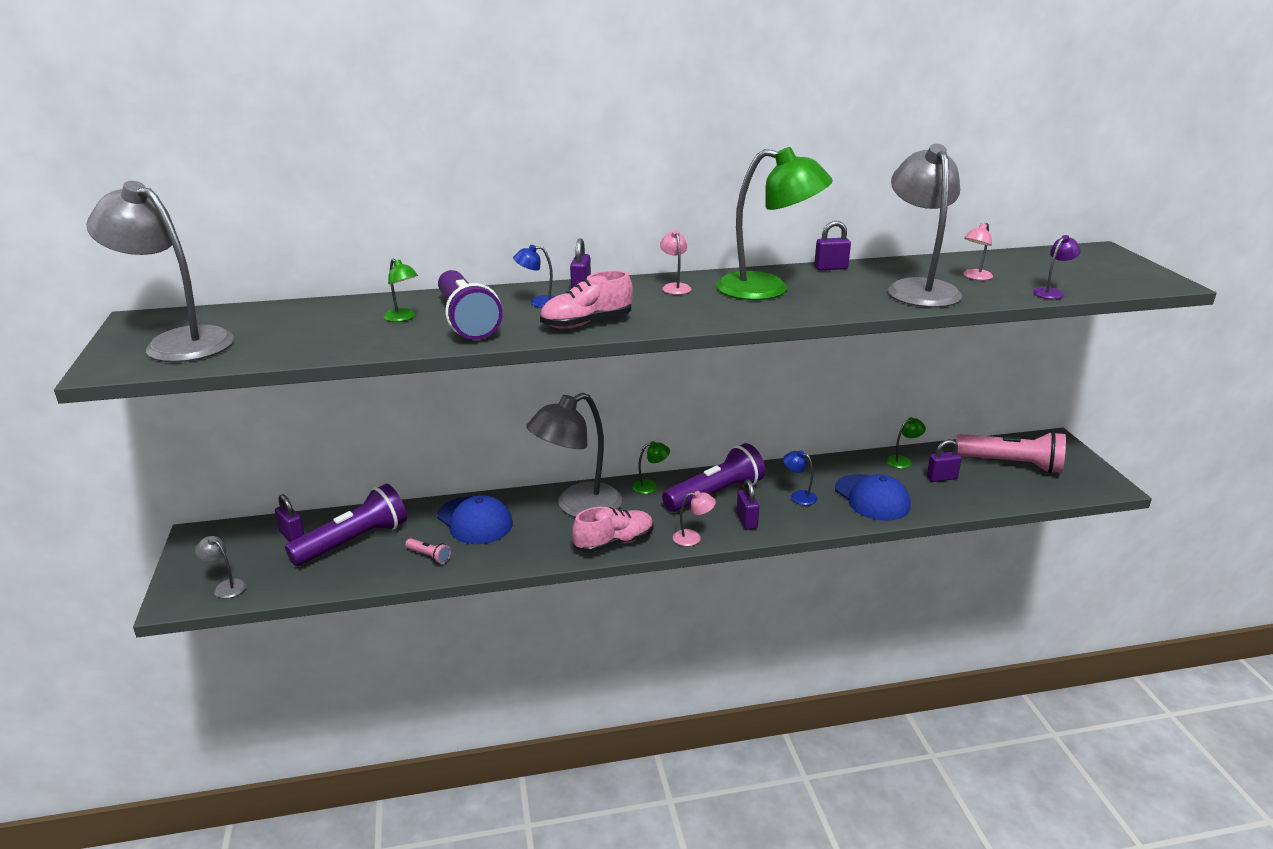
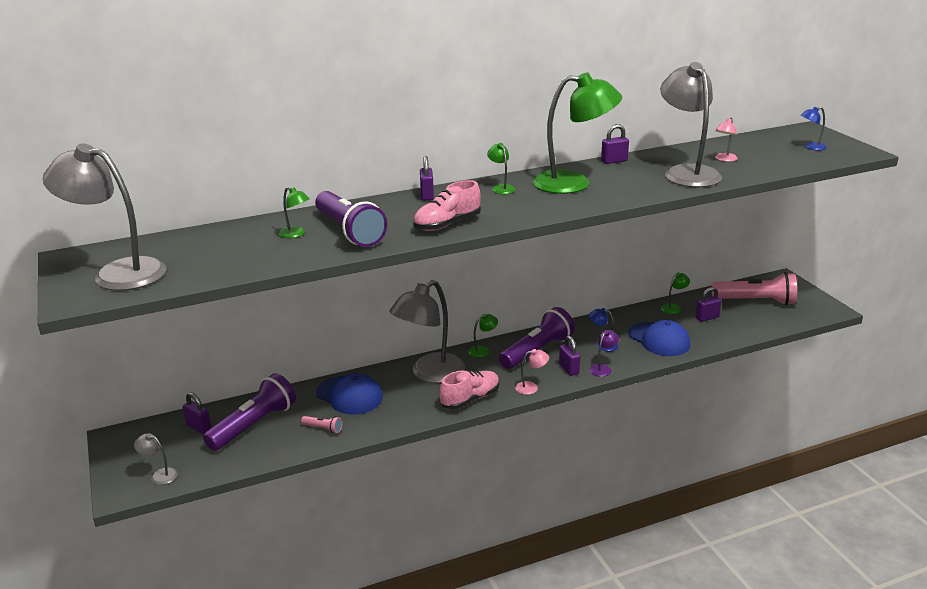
camera: 10 degrees left, 0 degrees up
(538, 302) = (399, 211): blue lamp -> blue lamp (811, 147)
(675, 287) = (501, 188): pink lamp -> green lamp
(1051, 292) = (784, 167): purple lamp -> purple lamp (603, 368)

